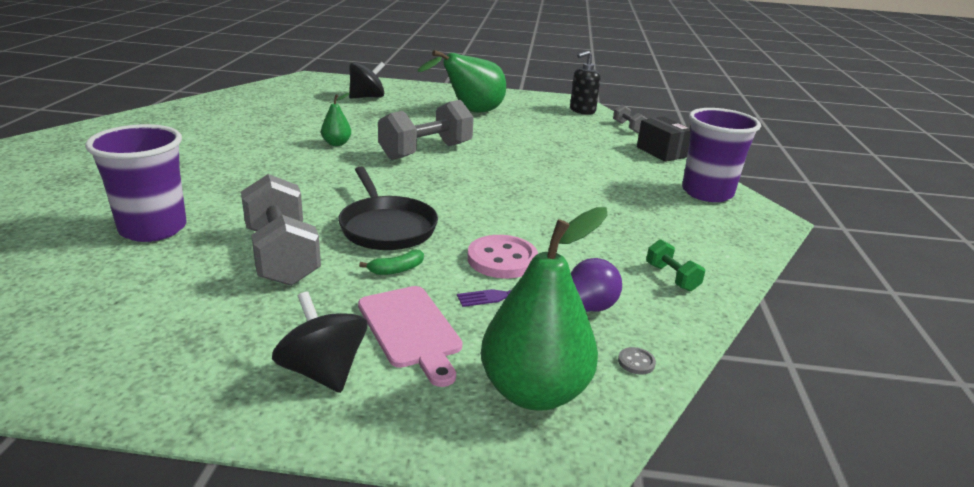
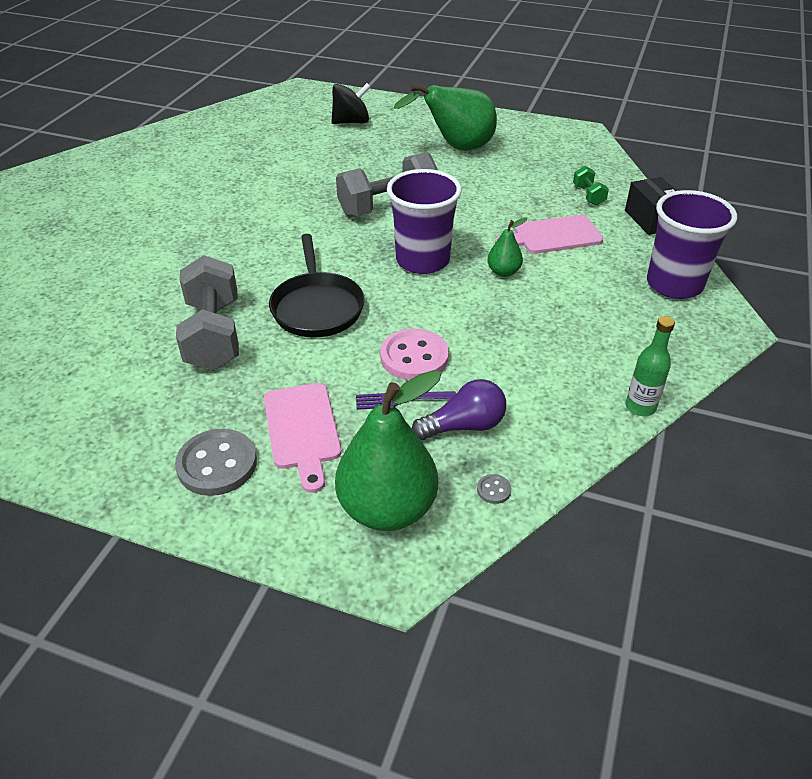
camera: 15 degrees right, 15 degrees up
(153, 229) = (111, 293): purple cup -> purple cup (422, 260)
(323, 371) = (217, 464): black spinning top -> grey button
(336, 144) = (301, 191): green pear -> green pear (503, 272)
(396, 270) = (311, 360): green banana -> none
(582, 111) = (586, 150): black soap dispenser -> none
(586, 165) = (553, 236): none -> pink cutting board
(628, 127) = (629, 179): grey dumbbell -> none
(671, 277) = (576, 396): green dumbbell -> green dumbbell (588, 195)
(733, 281) = (640, 407): none -> green bottle

